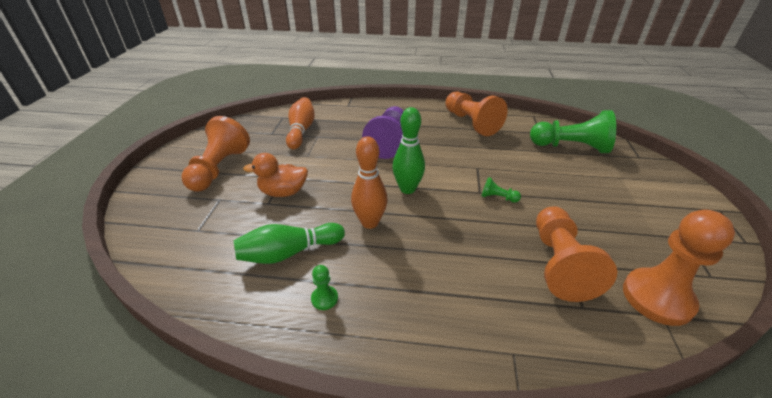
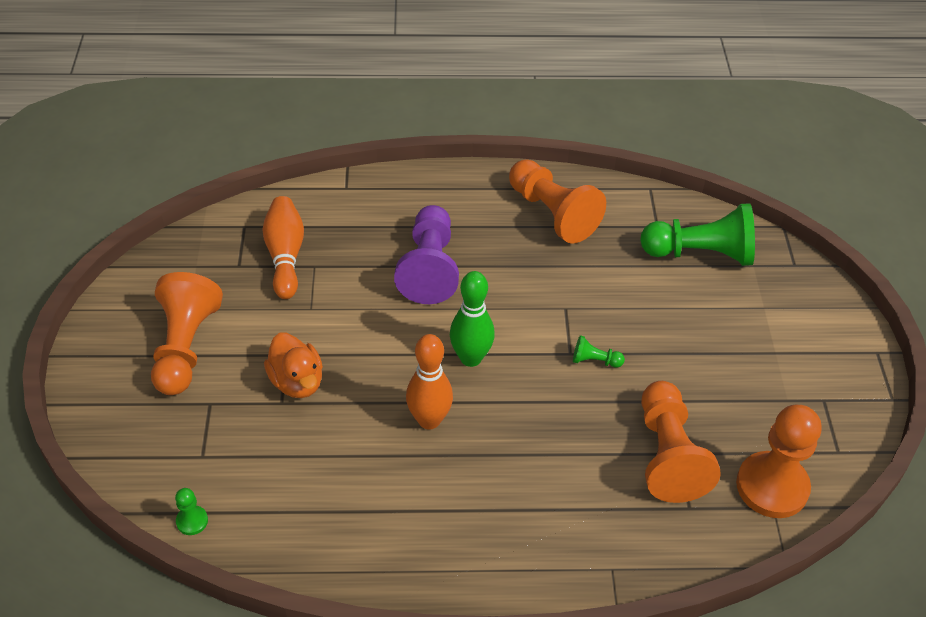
camera: 10 degrees left, 10 degrees up
(283, 192) = (297, 382): orange duck -> orange duck turned 105 degrees counterclockwise
(289, 253) = (336, 476): green bowling pin -> none
(324, 298) = (397, 532): green pawn -> green pawn (192, 521)

